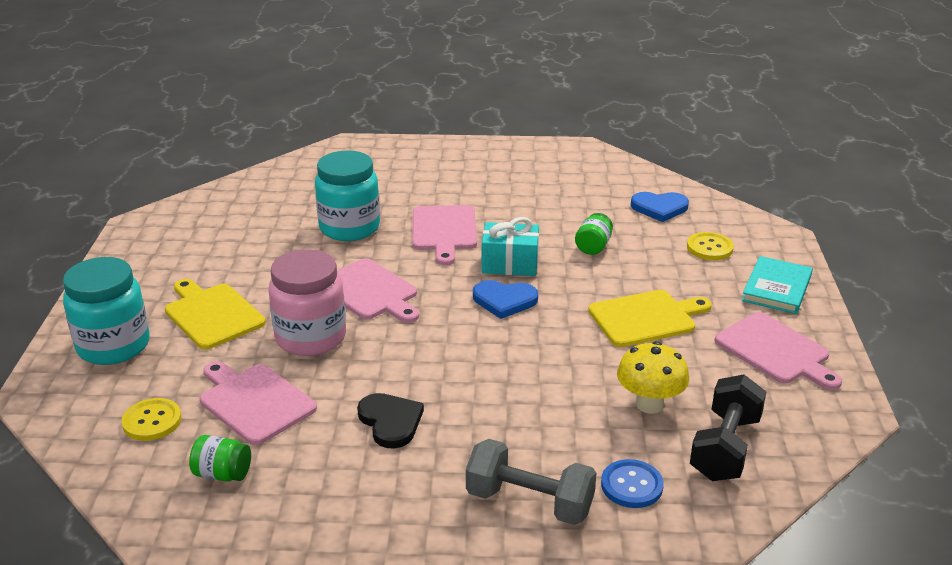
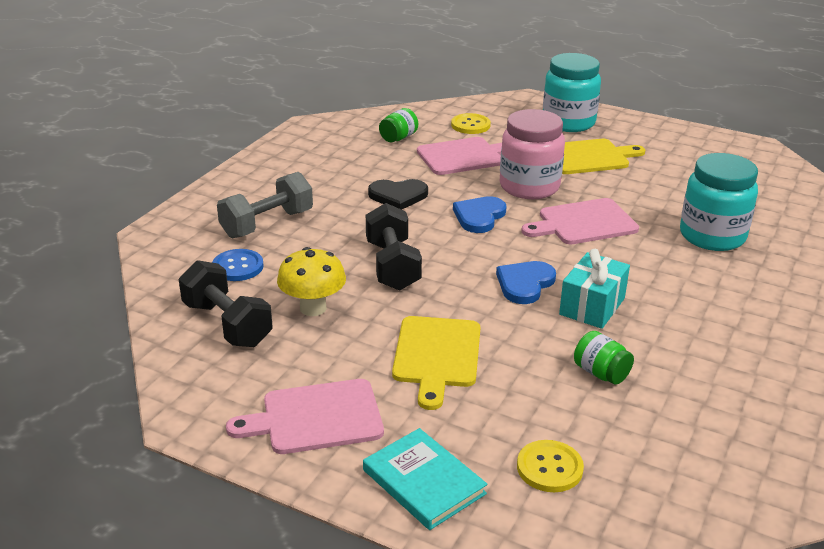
camera: 115 degrees right, 0 degrees up
(444, 231) = (683, 286): pink cutting board -> none
(538, 380) = (392, 266): none -> black dumbbell
(659, 208) = (679, 469): blue heart -> blue heart (479, 216)

